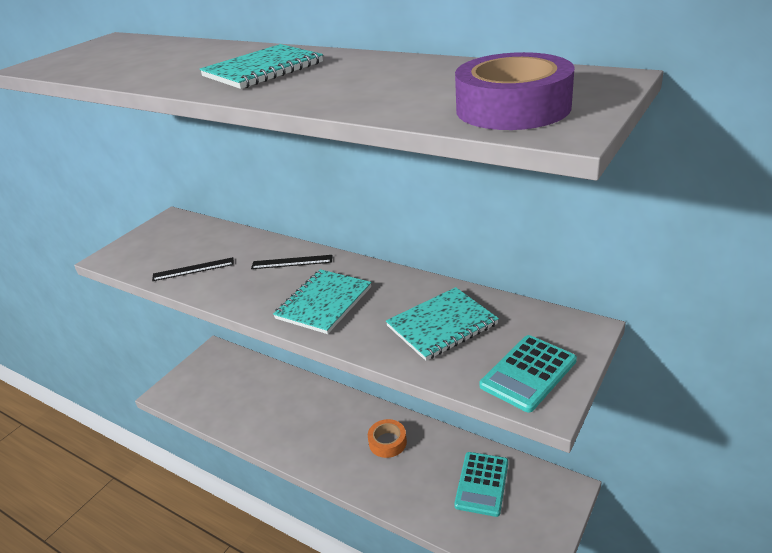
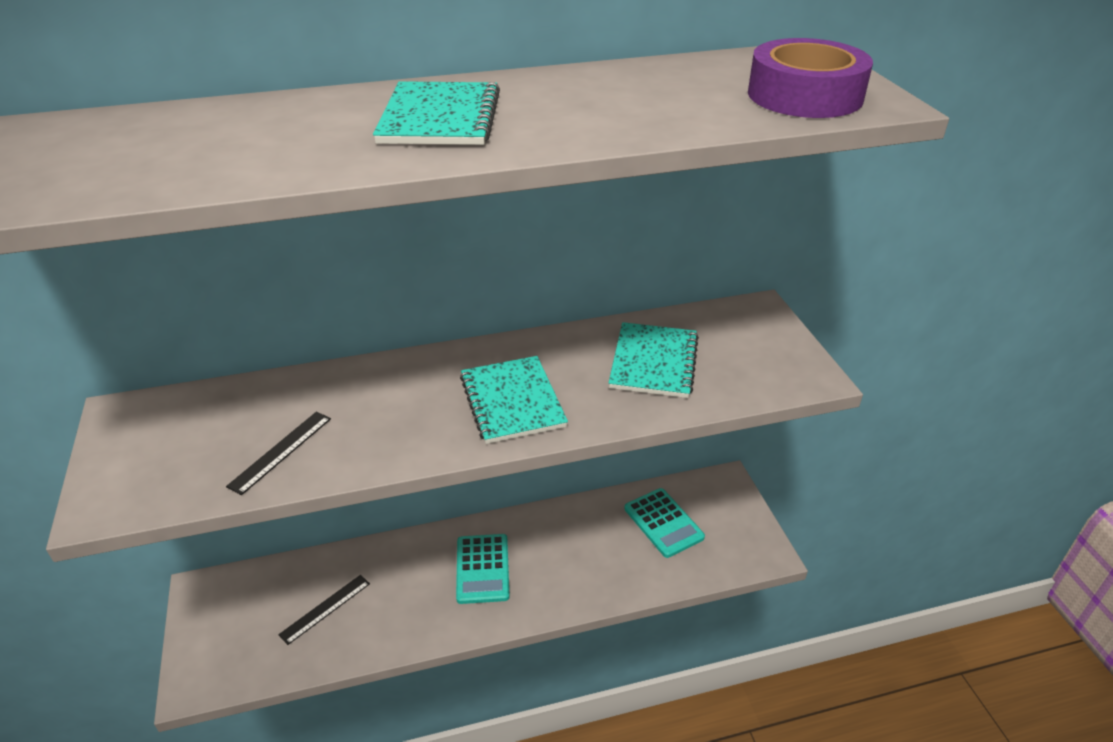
camera: 50 degrees left, 5 degrees up
(292, 262) = (404, 381): black ruler -> black ruler (325, 608)
(387, 442) = (543, 546): orange tape -> none
(528, 373) = (772, 363): turquoise calculator -> turquoise calculator (482, 569)

